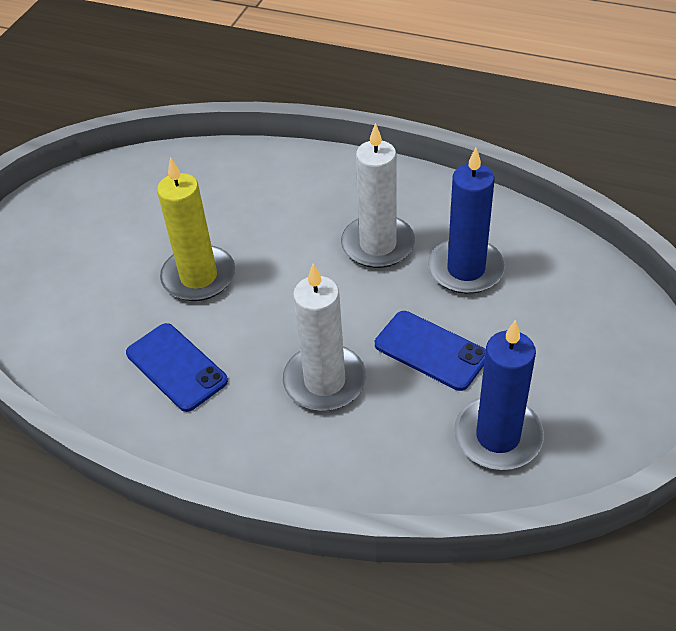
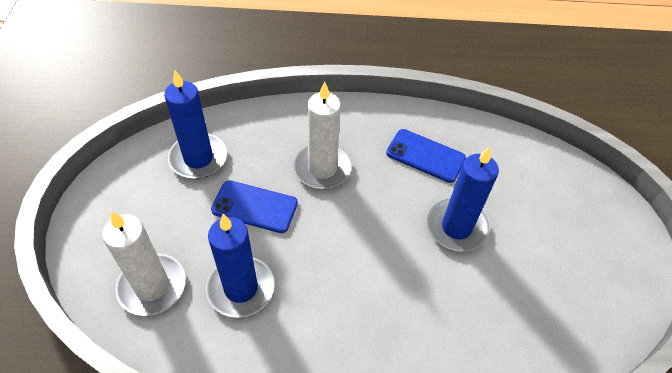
camera: 155 degrees right, 5 degrees up
(199, 277) = (456, 227): yellow candle -> blue candle
(378, 245) = (325, 296): white candle -> white candle (152, 286)

